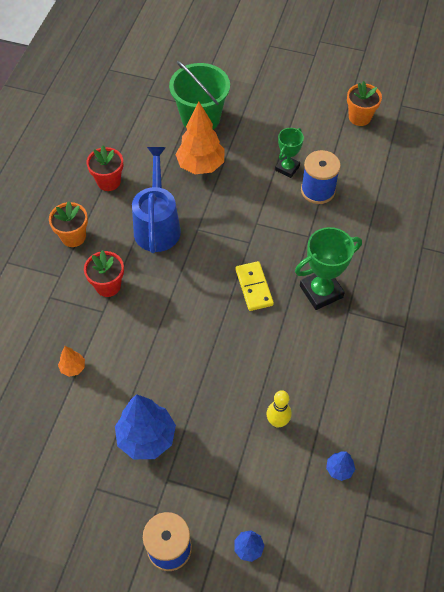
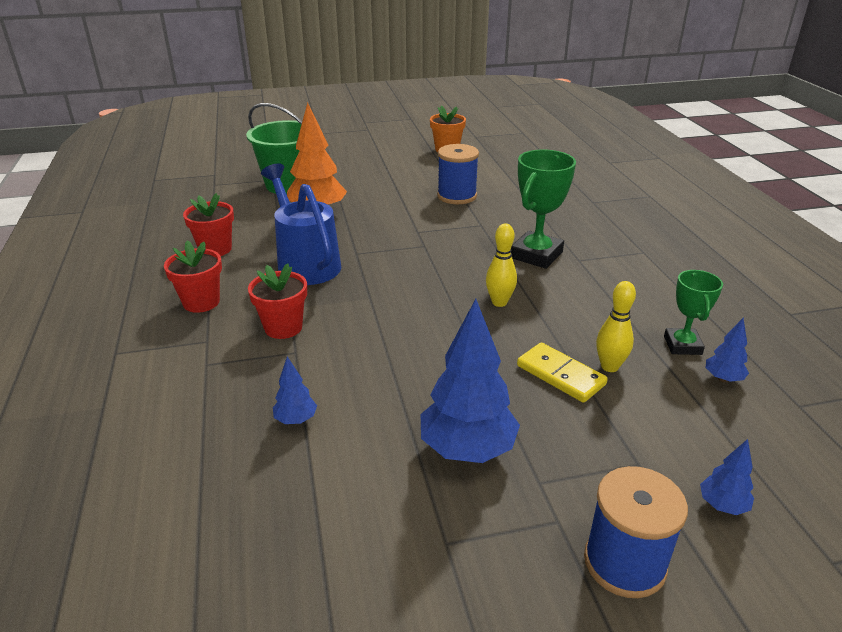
camera: 30 degrees left, 25 degrees down
(73, 237) = (201, 302): orange flower pot -> red flower pot
(73, 368) = (296, 420): orange tree -> blue tree
(254, 287) = (463, 274): yellow domino -> yellow domino (560, 375)
(255, 328) = (499, 302): none -> yellow bowling pin
(287, 168) = (411, 191): green trophy -> green trophy (682, 345)

